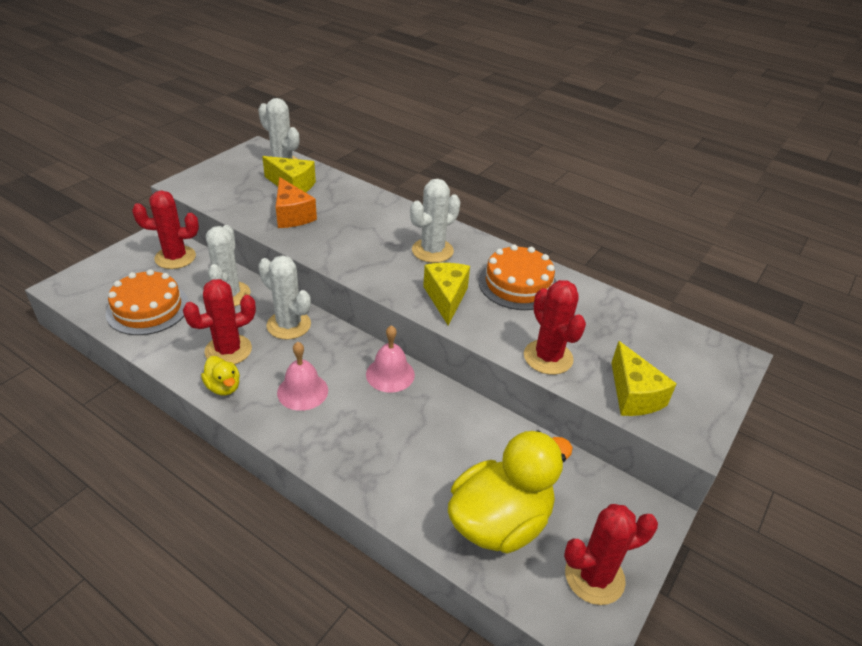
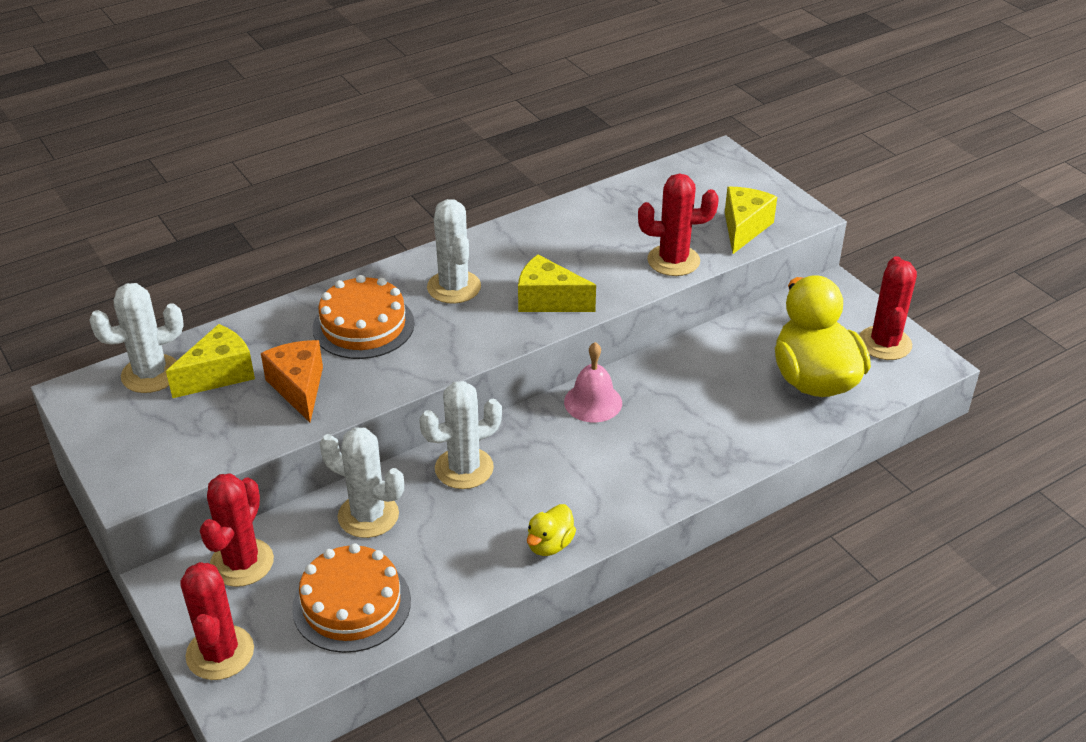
camera: 65 degrees left, 0 degrees up
(223, 387) = (550, 544): yellow duck -> yellow duck turned 135 degrees clockwise
(228, 350) = (484, 531): red cactus -> red cactus (220, 653)
(292, 215) = (299, 388): orange cheese -> orange cheese turned 105 degrees counterclockwise
(302, 391) = (588, 477): pink bell -> none
(518, 284) = (551, 244): orange cake -> orange cake (363, 325)
(633, 395) = (744, 228): yellow cheese -> yellow cheese turned 75 degrees counterclockwise

